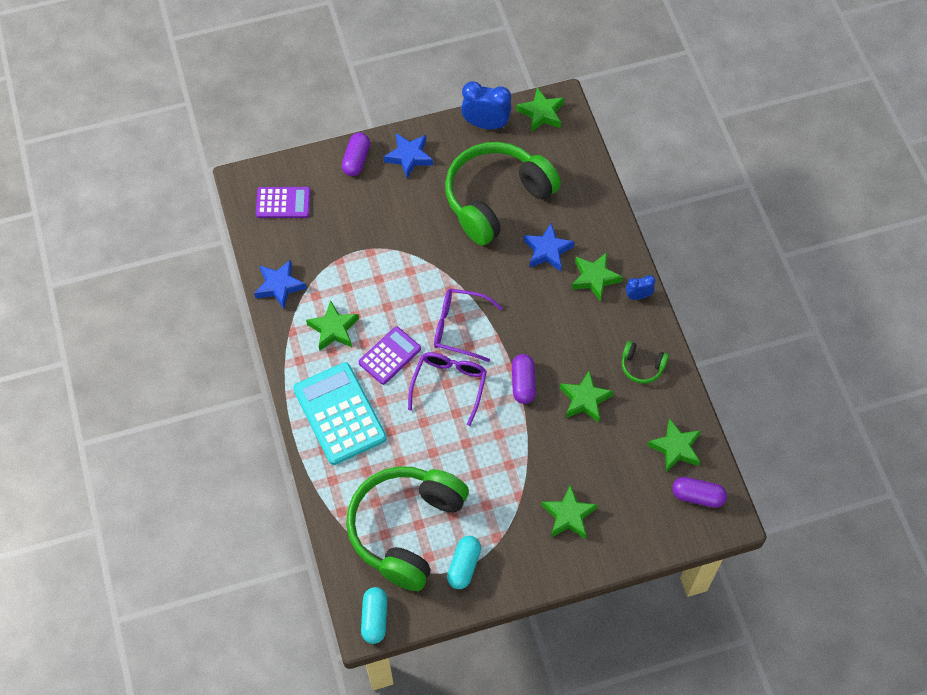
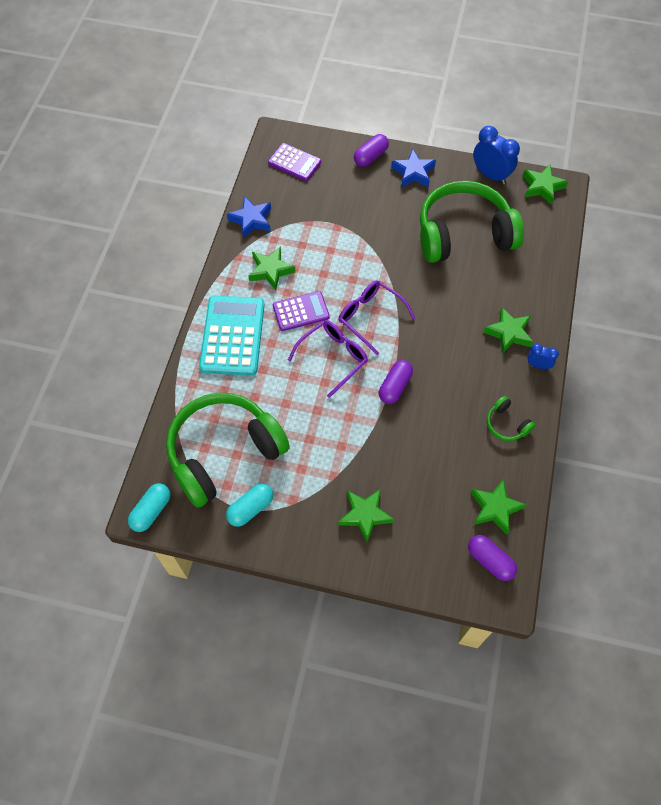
camera: 30 degrees right, 0 degrees up
(547, 251) = (481, 293): blue star -> none
(585, 399) = (439, 426): green star -> none

